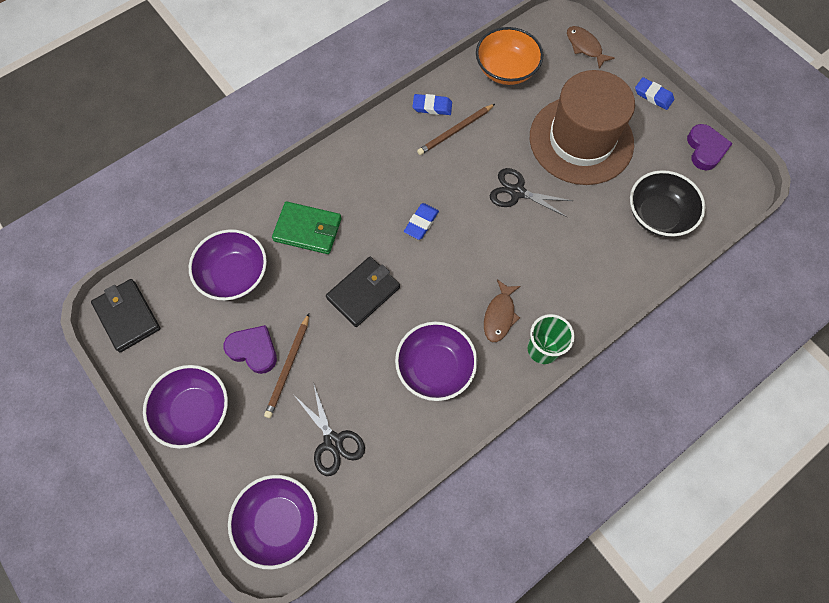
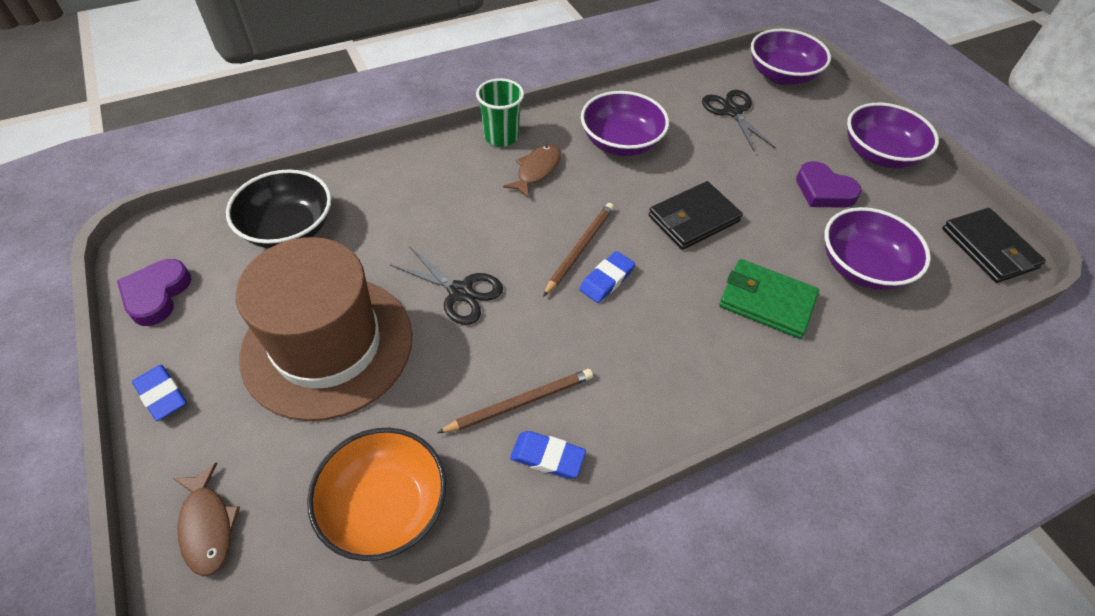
camera: 170 degrees left, 15 degrees down
(288, 366) = (781, 170): brown pencil -> brown pencil (579, 249)

